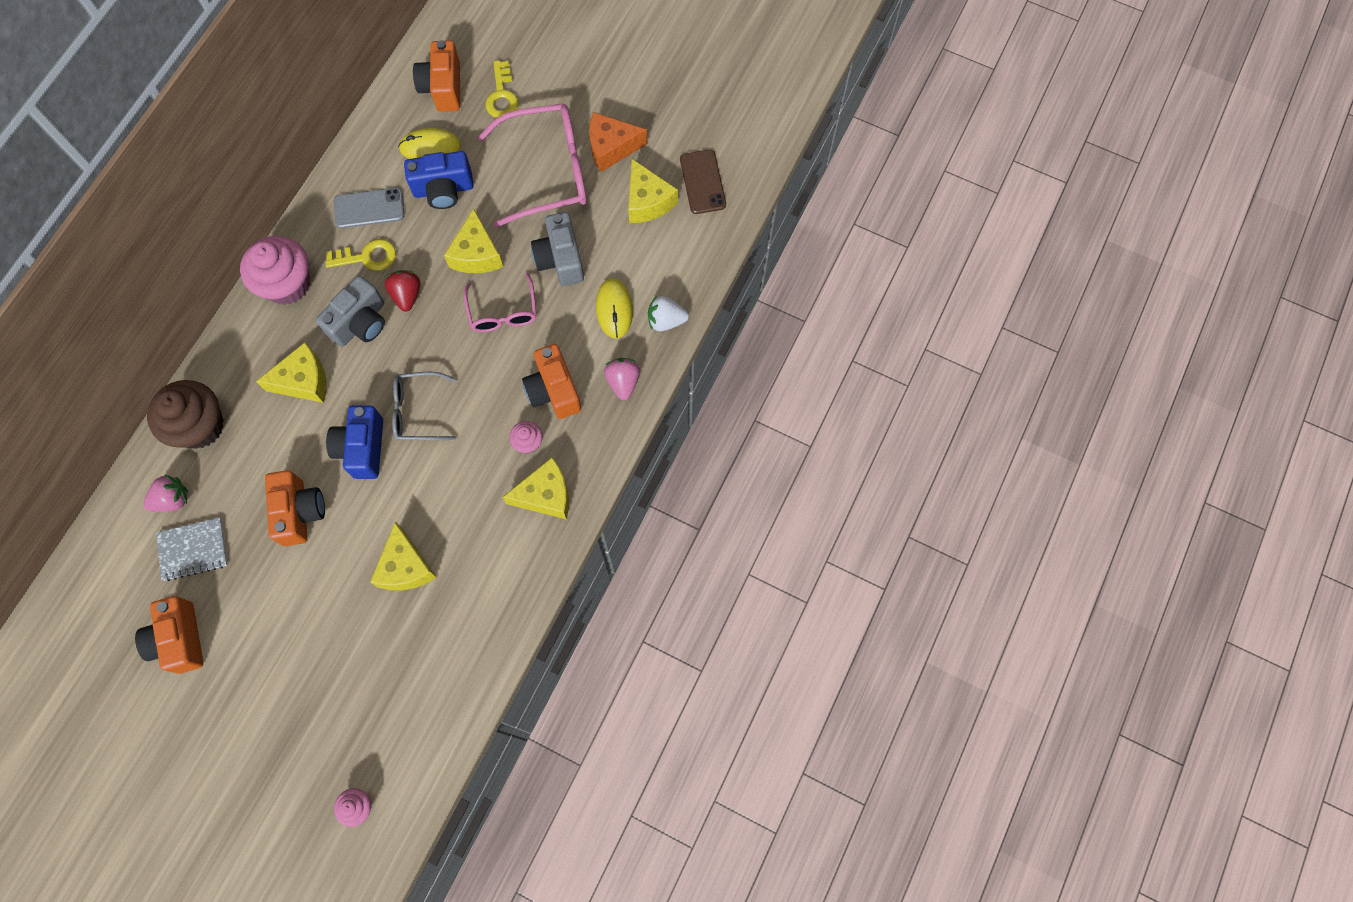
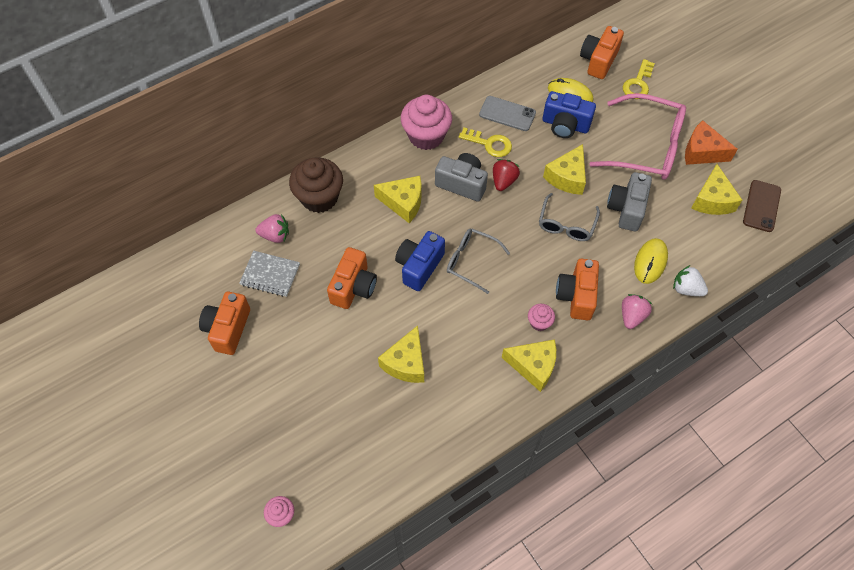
camera: 30 degrees right, 10 degrees down
(360, 323) = (462, 184): grey camera -> grey camera turned 135 degrees counterclockwise
(503, 312) = (566, 224): pink glasses -> grey glasses

